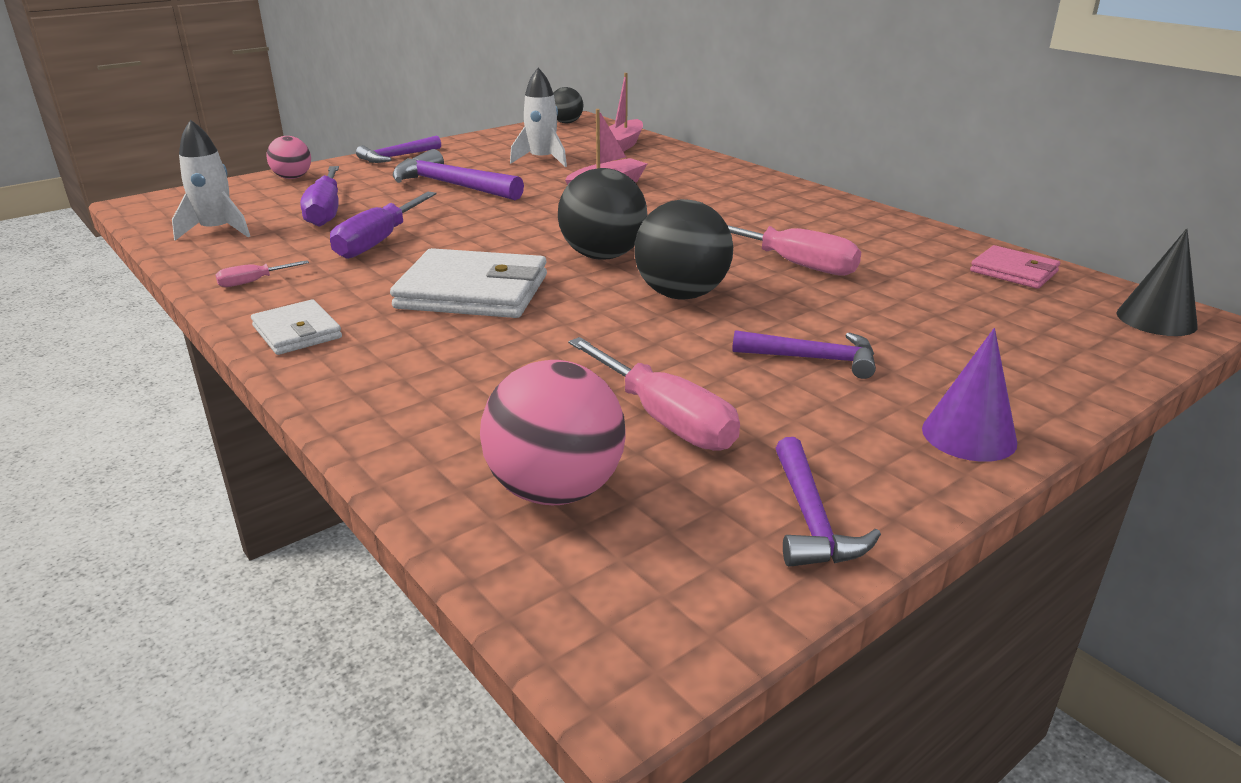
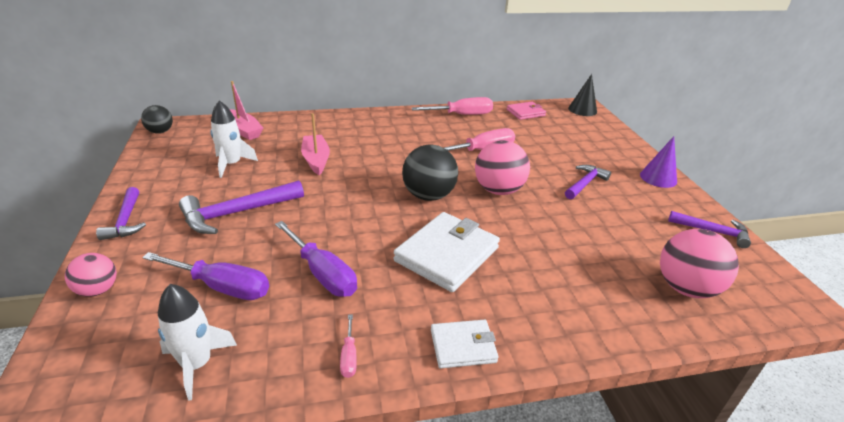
camera: 65 degrees left, 5 degrees up
(664, 419) = (628, 238): pink screwdriver -> pink screwdriver (462, 115)
(681, 295) = (498, 190): black ball -> pink ball

